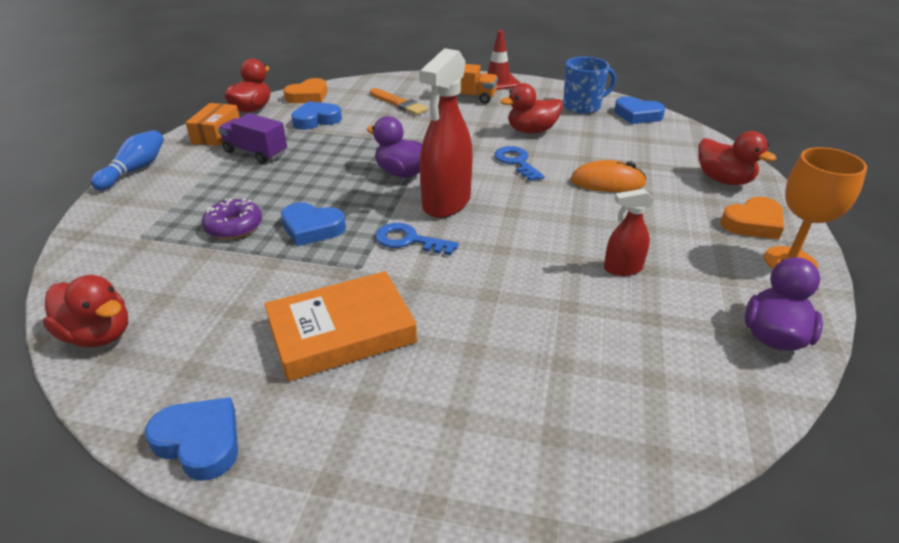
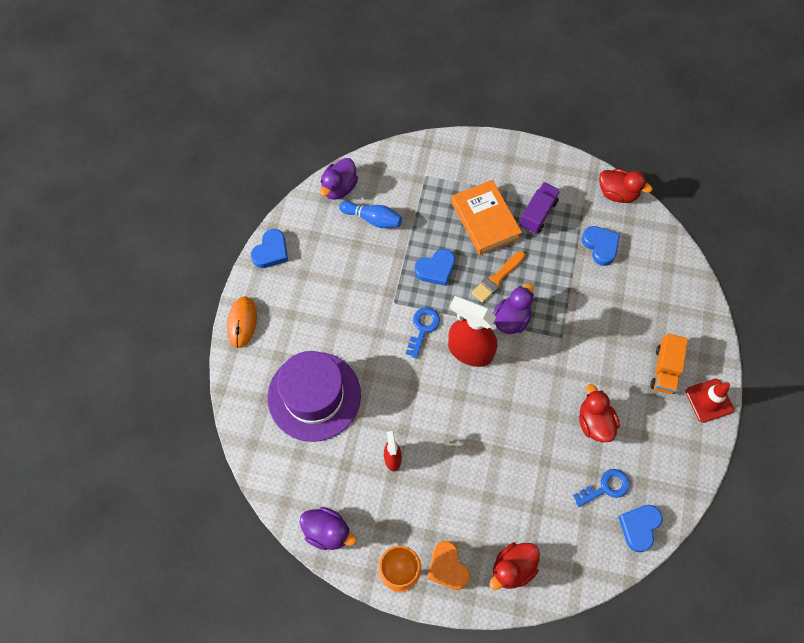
camera: 90 degrees right, 30 degrees up
(98, 335) = (339, 188): red duck -> purple duck
(135, 170) = (507, 145): blue bowling pin -> blue bowling pin (373, 219)
(217, 134) = (567, 180): orange box -> none
(234, 227) = (437, 224): purple donut -> none
(308, 96) = (651, 232): orange heart -> none
(312, 228) = (436, 269): blue heart -> blue heart turned 135 degrees counterclockwise
(341, 332) = (338, 299): orange book -> orange book (485, 220)
(399, 104) = (642, 309): orange brush -> orange brush (497, 278)
(516, 162) = (534, 404): blue key -> blue key (606, 487)
(536, 359) = (314, 396): none -> purple hat
(582, 106) = (654, 477): blue mug -> none
(607, 182) = (505, 471): orange mouse -> orange mouse (242, 322)

